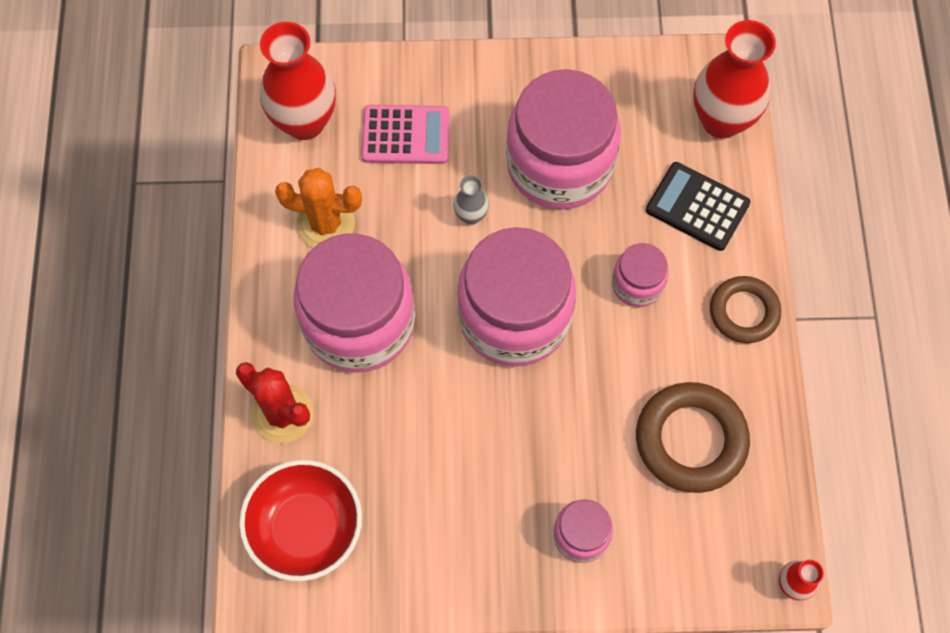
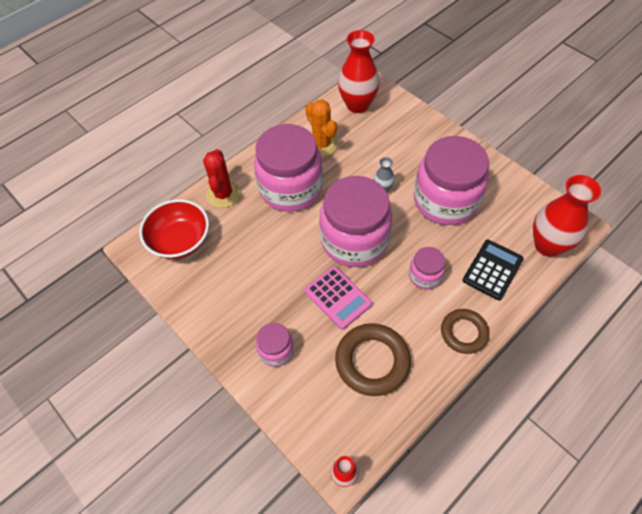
camera: 50 degrees right, 10 degrees down
(405, 135) = (391, 139): pink calculator -> pink calculator (338, 297)
(697, 207) = (492, 270): black calculator -> black calculator turned 45 degrees clockwise

